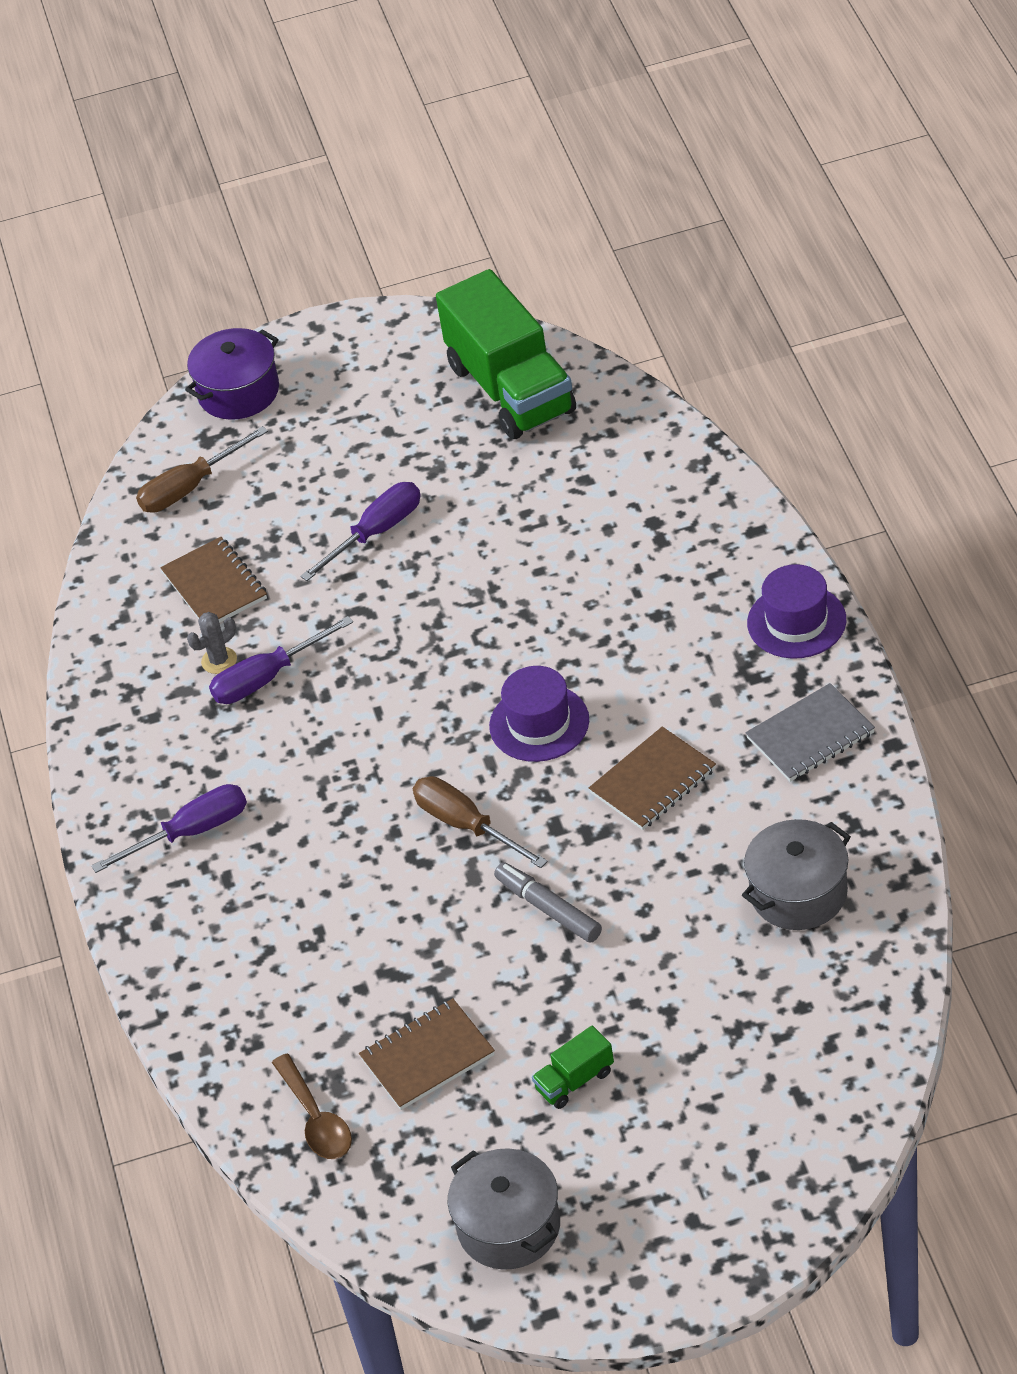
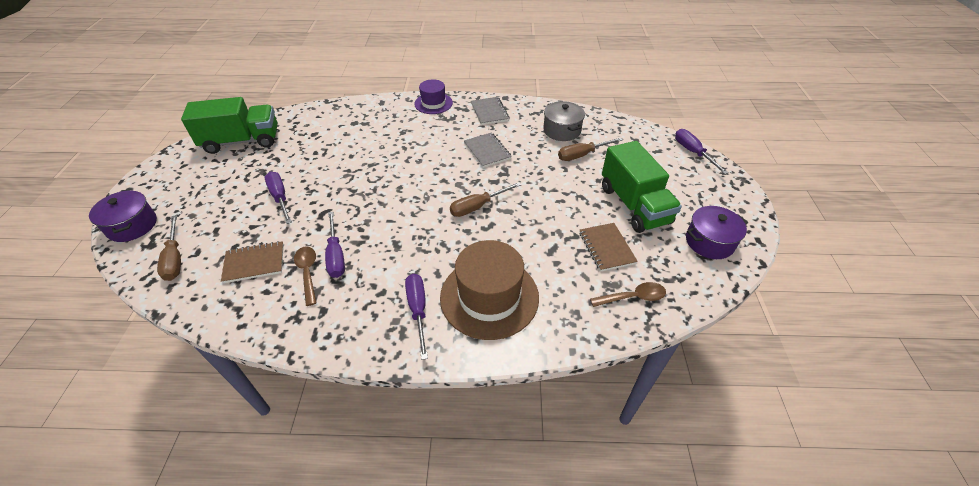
camera: 80 degrees left, 0 degrees up
(219, 660) = (308, 272): grey cactus -> brown spoon
(249, 915) = (489, 297): none -> brown hat
(509, 1226) = (709, 242): grey pot -> purple pot
(539, 723) = (435, 173): purple hat -> none
(548, 909) = (538, 193): grey marker -> none
(575, 1080) = (634, 205): green truck -> green truck, size x2.44
(653, 781) = (487, 151): brown notebook -> grey notebook
(715, 954) = (582, 155): none -> brown screwdriver
(824, 1169) = (693, 152): none -> purple screwdriver

